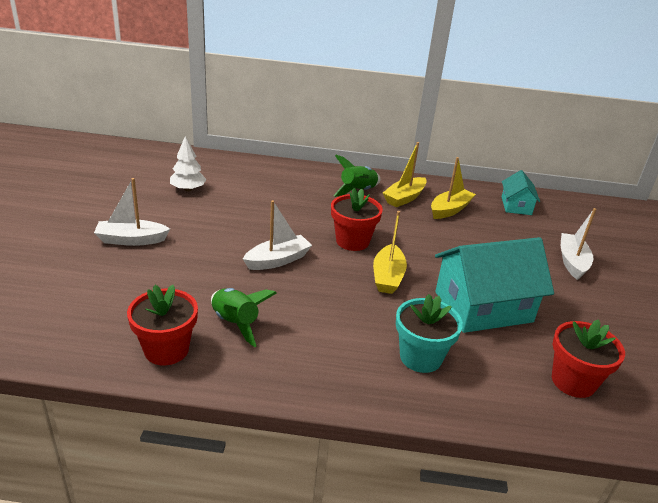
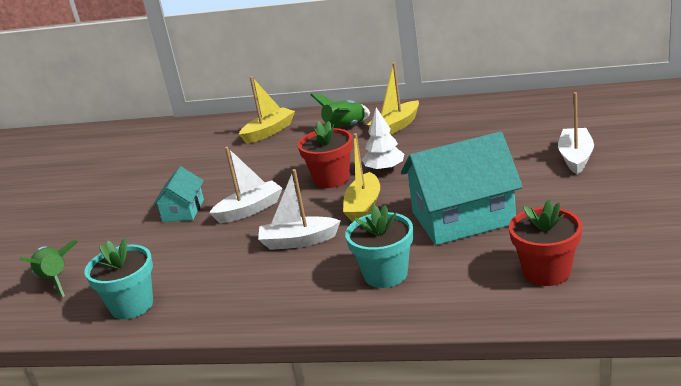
camera: 10 degrees right, 5 degrees down
(131, 240) = (104, 216): white boat -> white boat (298, 241)
(166, 349) = (132, 305): red flower pot -> turquoise flower pot
(188, 189) = (165, 159): white tree -> white tree (384, 169)
(236, 323) = (201, 273): green rocket -> green rocket (55, 280)
(450, 210) = (445, 129): yellow boat -> yellow boat (269, 132)
(516, 206) = (524, 111): turquoise house -> turquoise house (183, 210)

